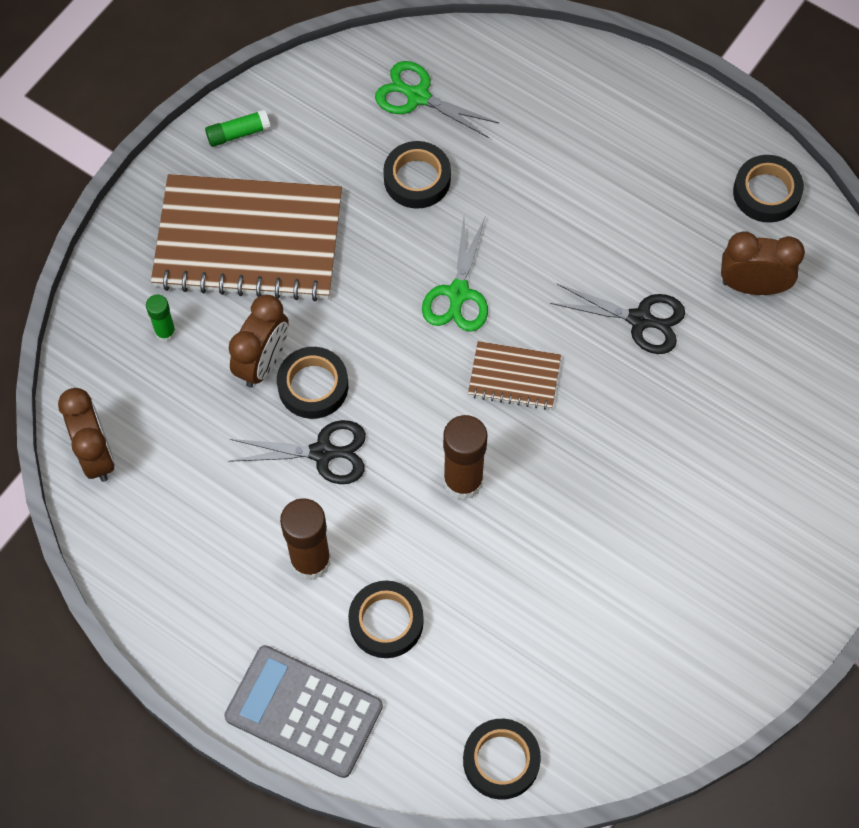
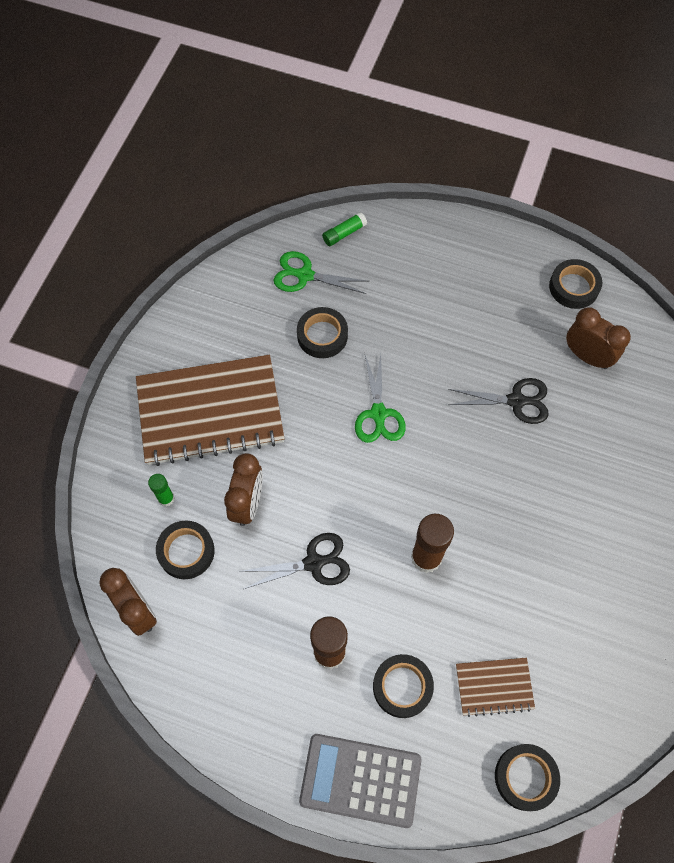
camera: 15 degrees left, 0 degrees up
(238, 133) = (180, 333): green glue stick -> green glue stick (344, 233)
(313, 386) = (291, 512): black tape -> black tape (186, 551)
(514, 377) = (439, 467): brown notebook -> brown notebook (494, 686)
(752, 286) = (587, 356): brown clock -> brown clock turned 45 degrees clockwise

